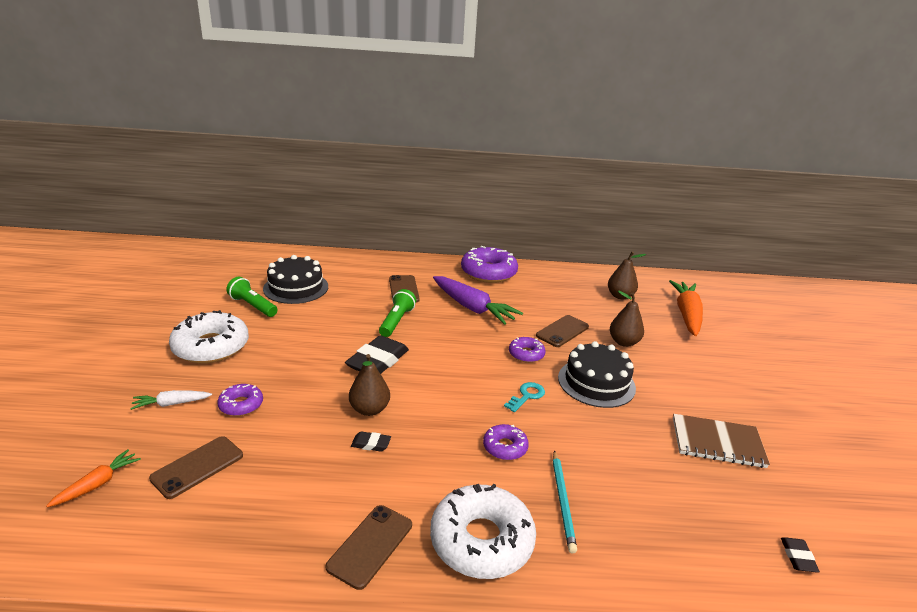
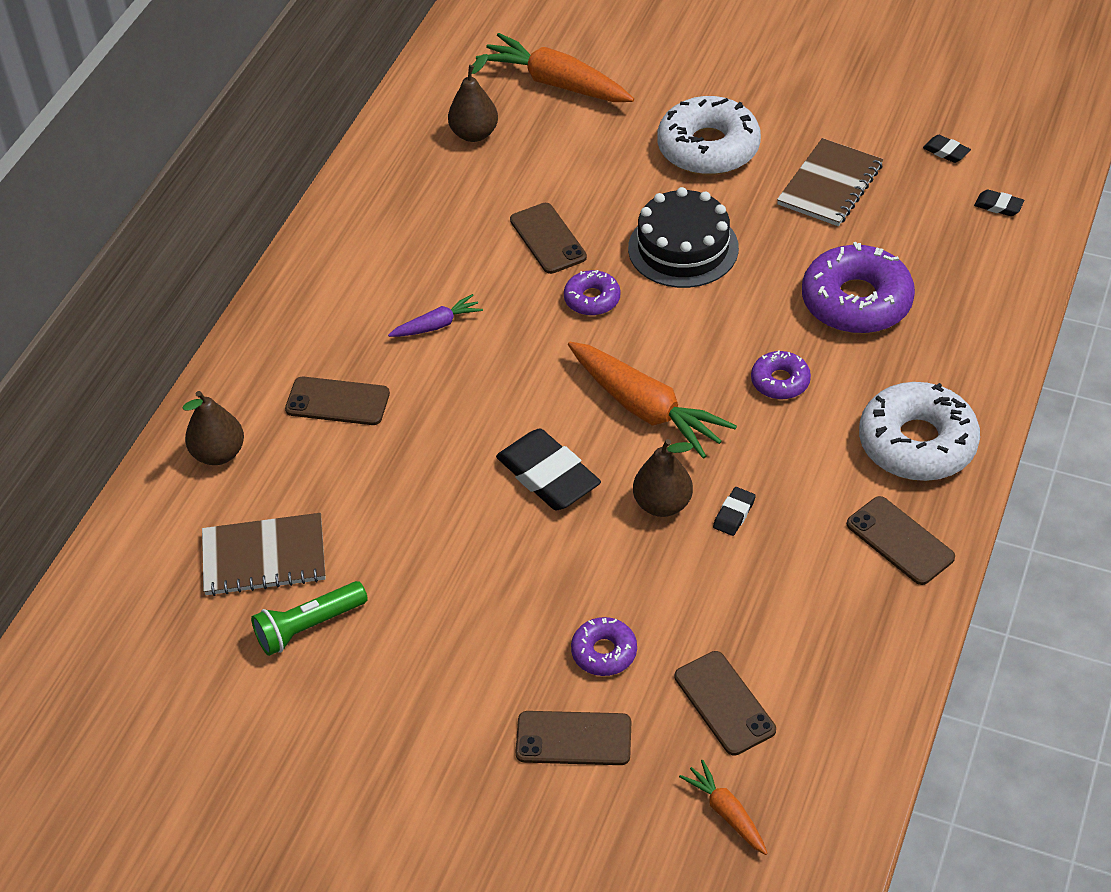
camera: 65 degrees left, 20 degrees up
(172, 404) = (573, 738): white carrot -> brown phone
(211, 347) = (428, 690): white donut -> white donut (708, 148)
(296, 287) = (264, 557): black cake -> brown notebook
(396, 321) = (441, 431): green flashlight -> none
(448, 389) = (645, 408): none -> orange carrot
(472, 307) = (437, 325): purple carrot -> purple carrot, size x0.51
(488, 272) = (325, 271): purple donut -> purple donut (856, 301)
(527, 396) = (688, 329): turquoise key -> none
(563, 501) = (881, 357): turquoise pencil -> none
(623, 342) = (601, 182): brown pear -> brown pear (219, 453)
(824, 508) = (946, 152): none -> black eraser

